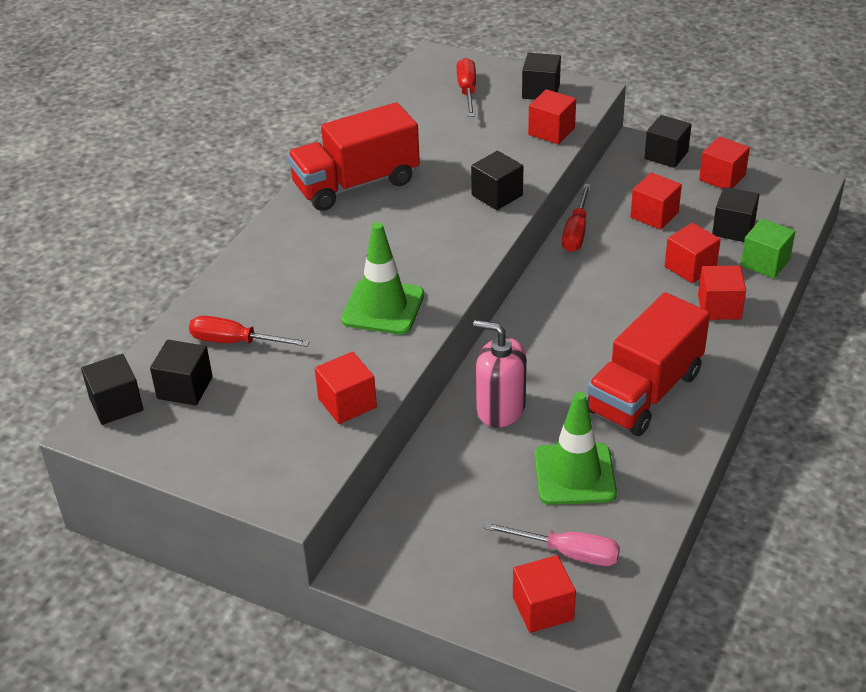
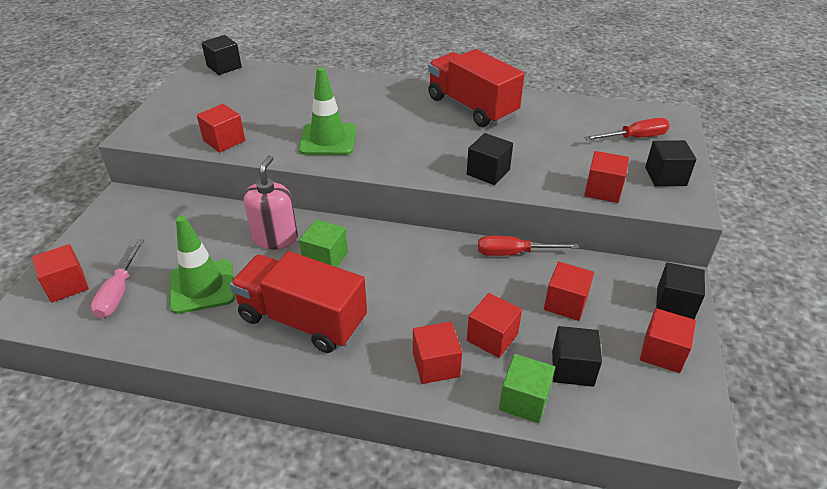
camera: 75 degrees right, 0 degrees up
(185, 388) = (239, 84): black cube -> none
(236, 342) = (283, 92): red screwdriver -> none
(549, 368) = (325, 258): none -> green cube

